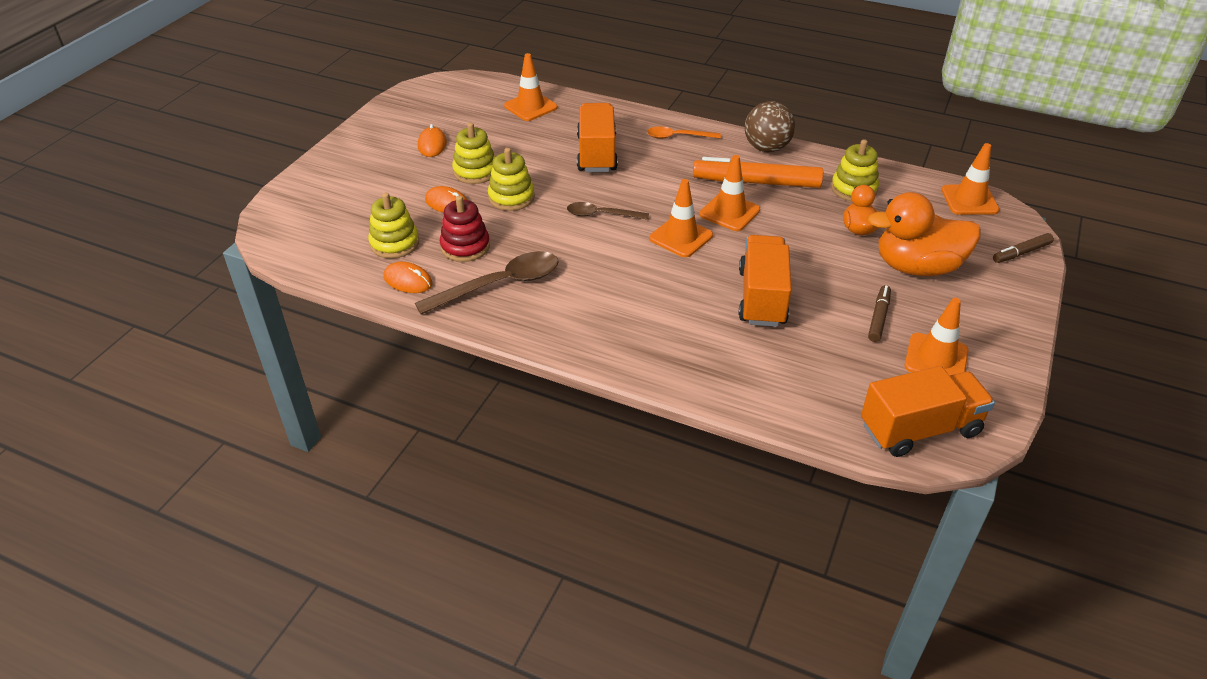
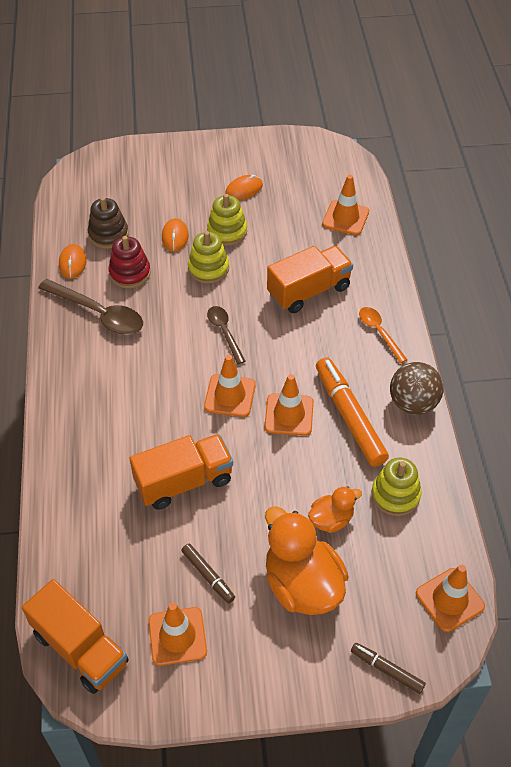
camera: 60 degrees right, 10 degrees up
(394, 243) = (108, 234): yellow stacking toy -> brown stacking toy
(878, 318) = (208, 575): brown marker -> brown marker turned 60 degrees clockwise

